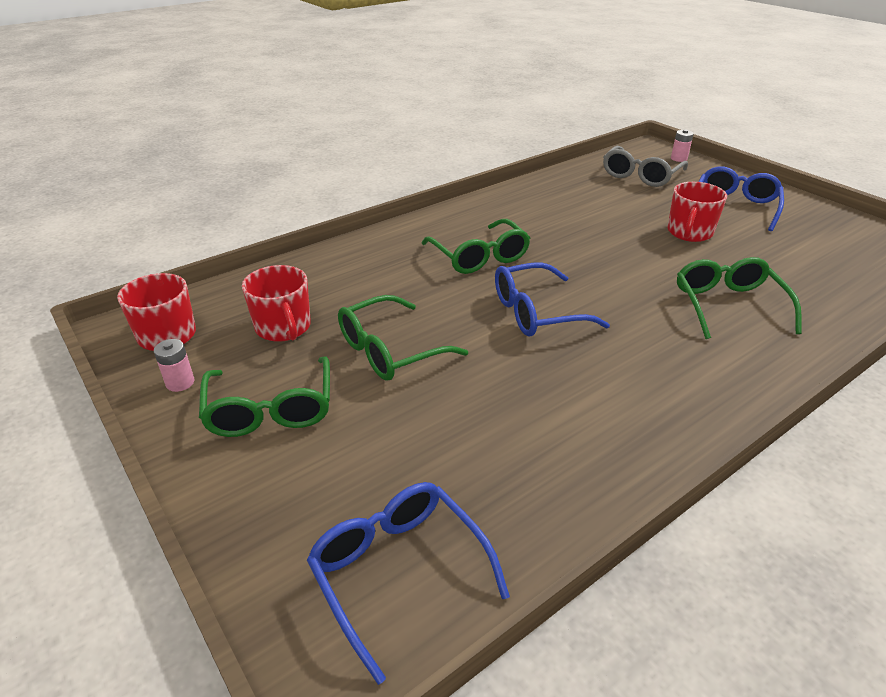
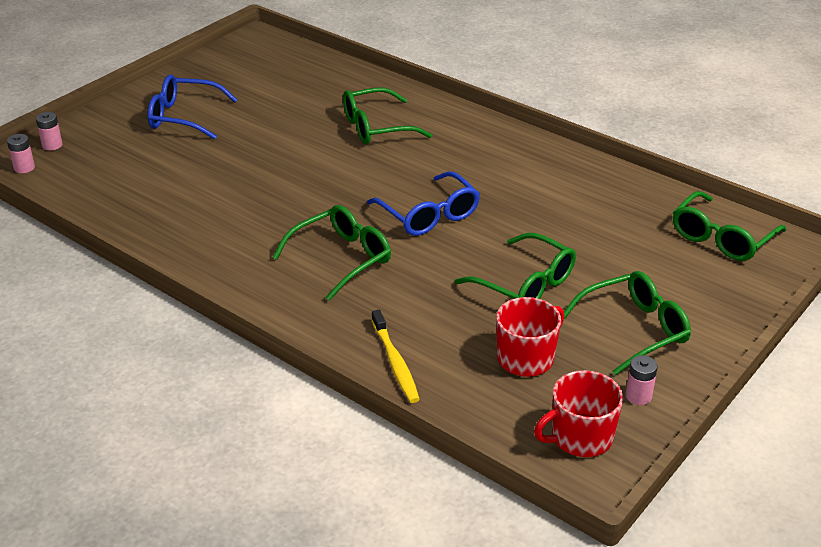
camera: 105 degrees left, 0 degrees up
(328, 263) = (395, 362): none -> yellow toothbrush
(398, 571) = (721, 238): blue glasses -> green glasses
(640, 175) = (108, 169): grey glasses -> none
(644, 150) = (24, 168): none -> pink battery
(689, 233) = (250, 142): red mug -> none

